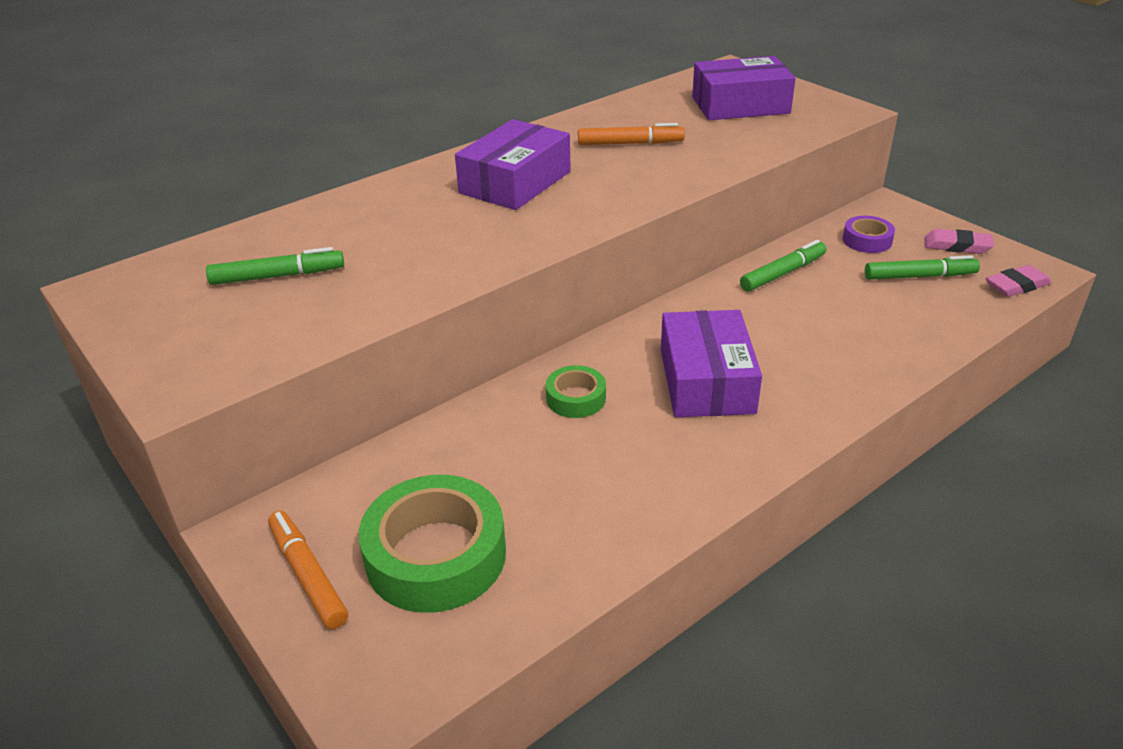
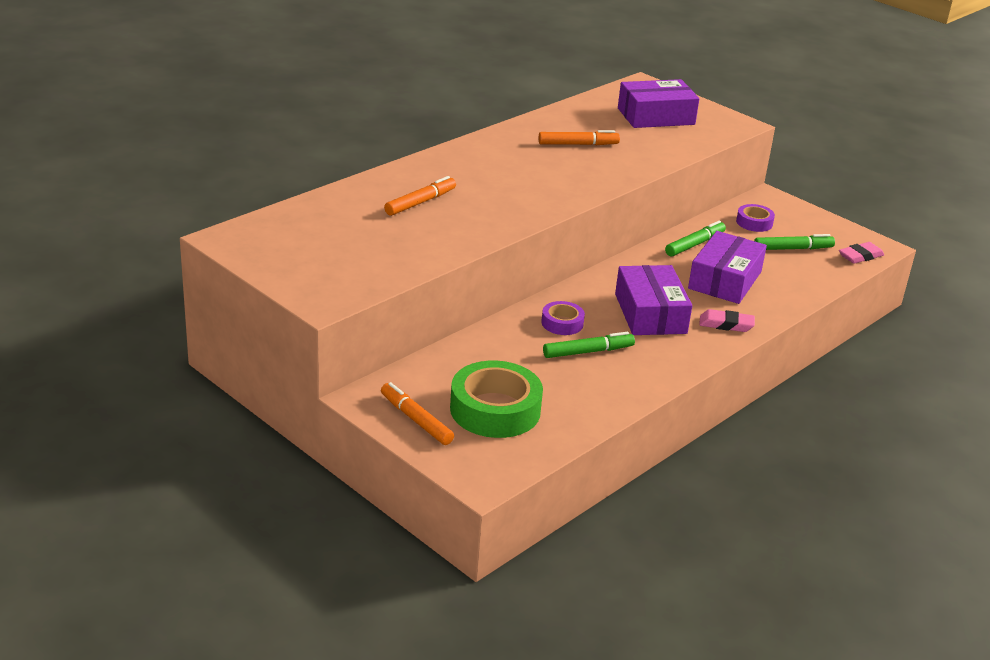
camera: 10 degrees left, 5 degrees down
(278, 276) = (353, 233): green marker -> green marker (588, 352)
(391, 228) = (420, 202): none -> orange marker
(515, 182) = (500, 171): purple box -> purple box (725, 280)
(576, 398) = (562, 323): green tape -> purple tape
(957, 246) = (819, 228): pink eraser -> pink eraser (726, 324)

